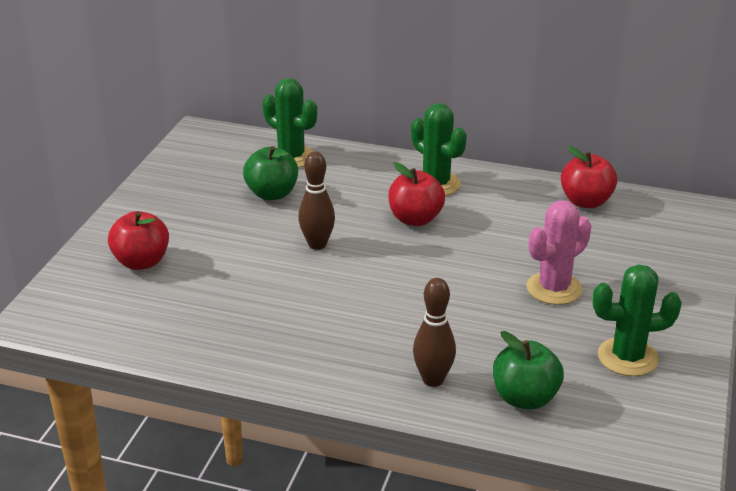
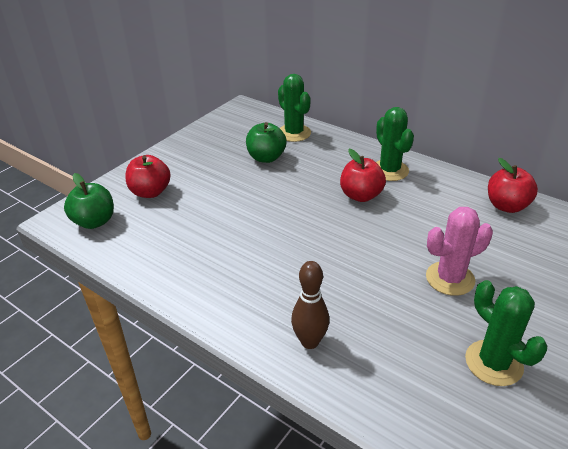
camera: 20 degrees right, 5 degrees up
(317, 244) = (278, 202): brown bowling pin -> none
(525, 398) = (381, 381): green apple -> green apple (94, 221)
(627, 357) = (493, 363): green cactus -> green cactus turned 45 degrees clockwise

